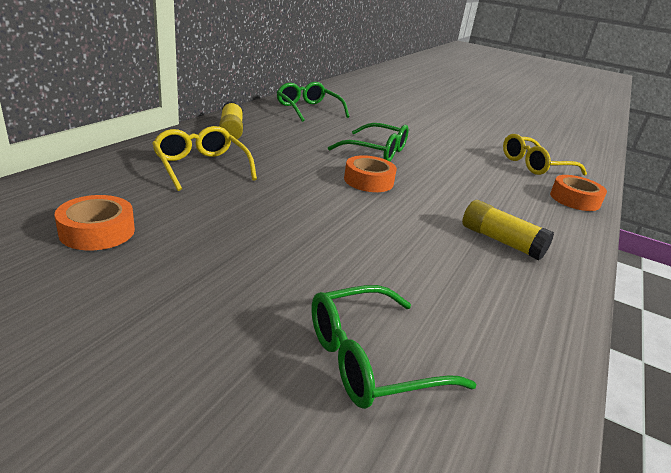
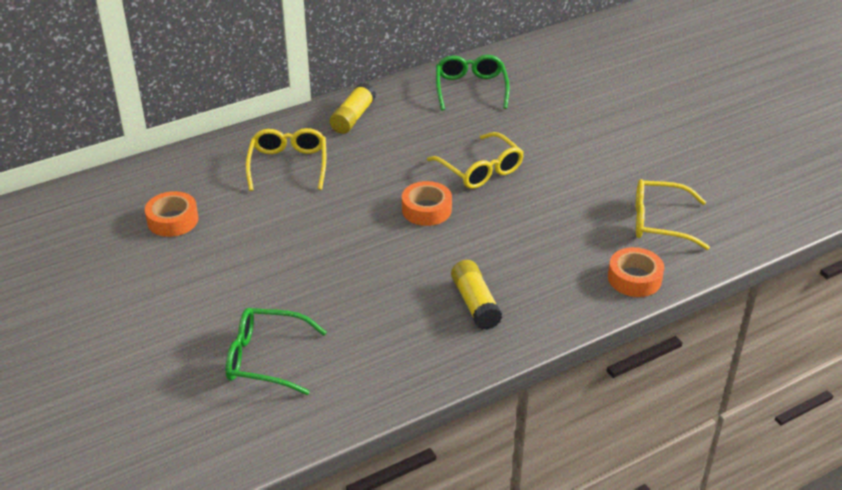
camera: 35 degrees right, 10 degrees up
(376, 151) = (480, 170): green glasses -> yellow glasses

